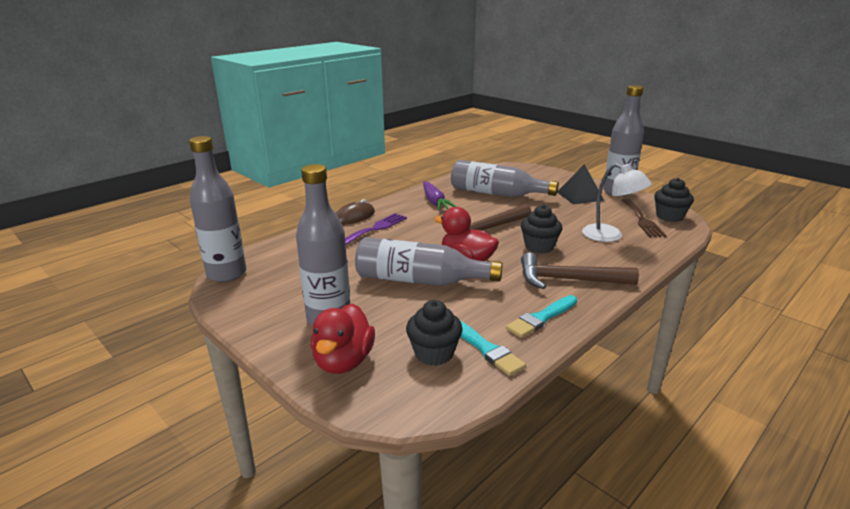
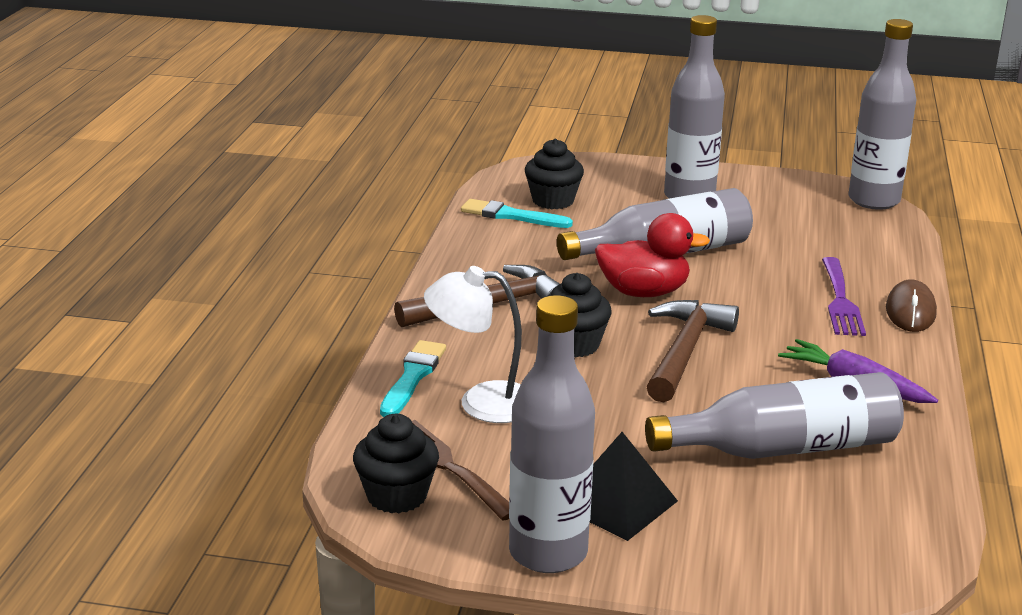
camera: 145 degrees right, 0 degrees up
(343, 361) = (619, 177): red duck -> none
(541, 318) = (483, 254): turquoise brush -> turquoise brush (413, 377)

